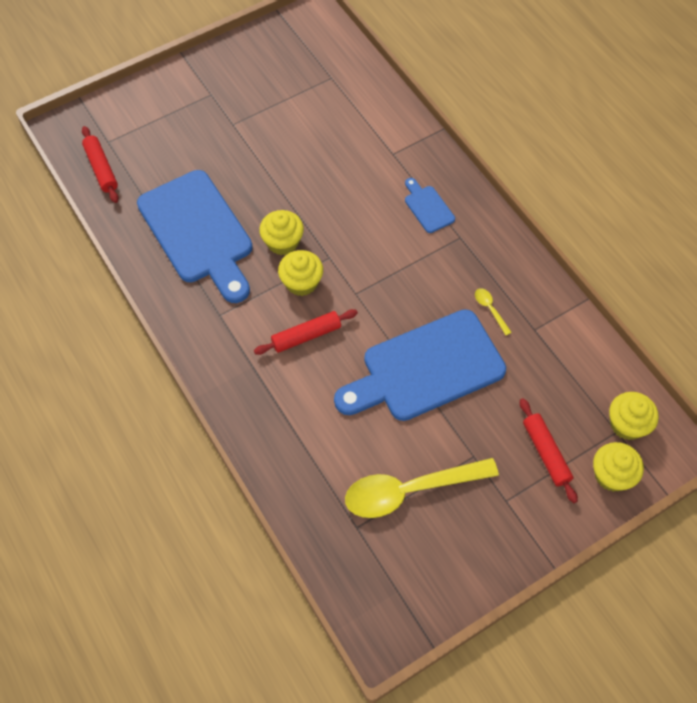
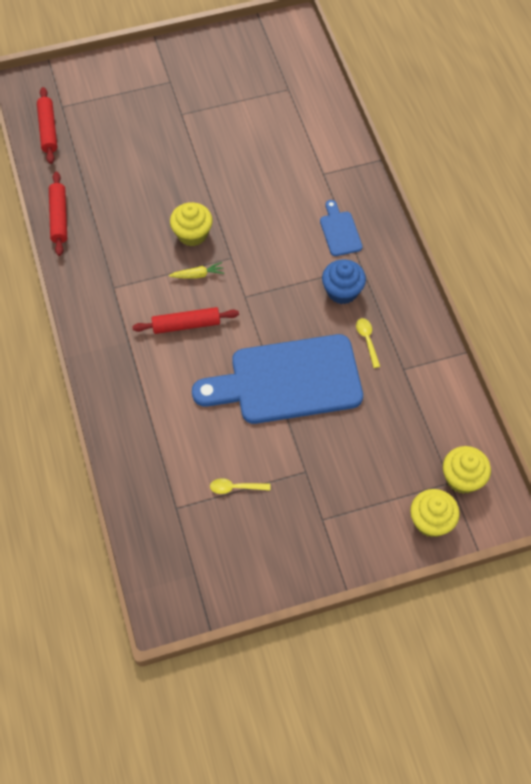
camera: 15 degrees right, 0 degrees up
(198, 232) = (118, 207): blue cutting board -> none
(301, 282) = (197, 275): yellow cupcake -> yellow carrot
(410, 490) = (235, 487): yellow spoon -> yellow spoon, size x0.40
(449, 266) = (342, 291): none -> blue cupcake
(546, 453) = (375, 485): red rolling pin -> red rolling pin (59, 217)

